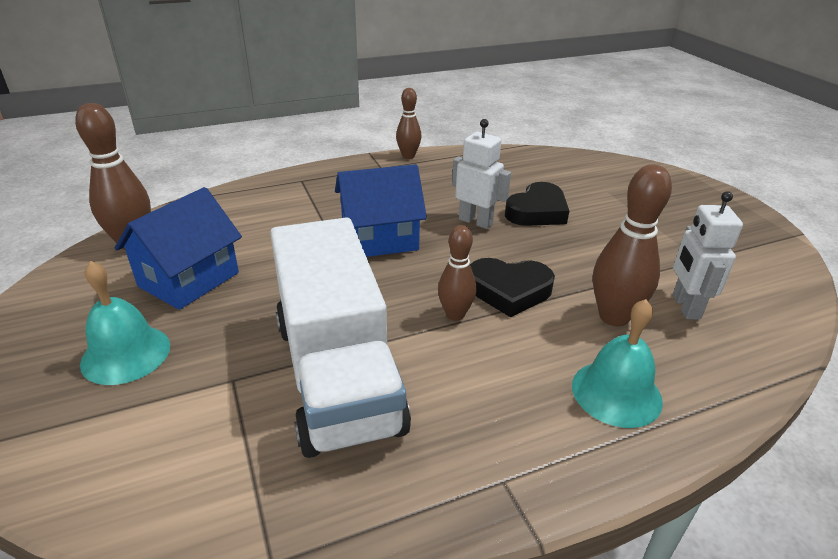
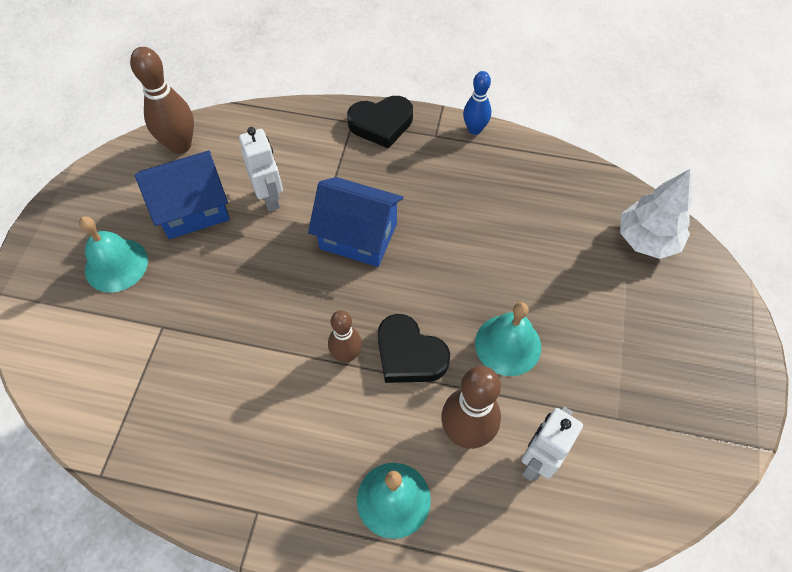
camera: 35 degrees right, 25 degrees up
(337, 374) = (225, 362): white truck -> none
(408, 156) = (474, 129): brown bowling pin -> blue bowling pin
(475, 221) = (456, 256): white robot -> white robot (270, 198)
(537, 211) = (525, 273): black heart -> black heart (381, 124)
(576, 253) = (508, 345): none -> turquoise bell
(593, 169) = (647, 239): none -> white tree

